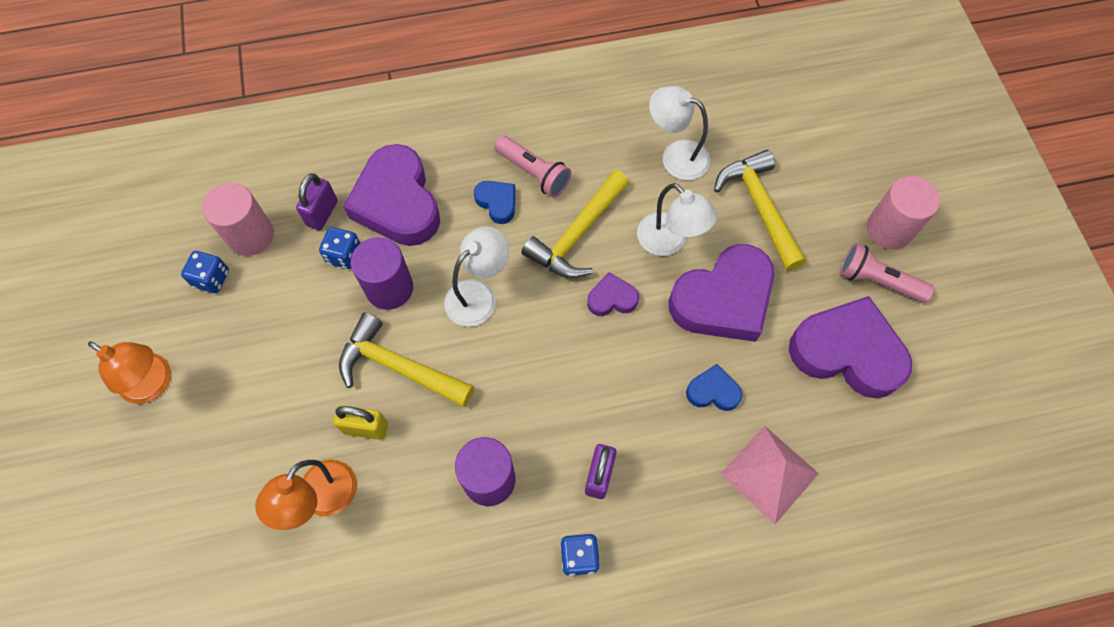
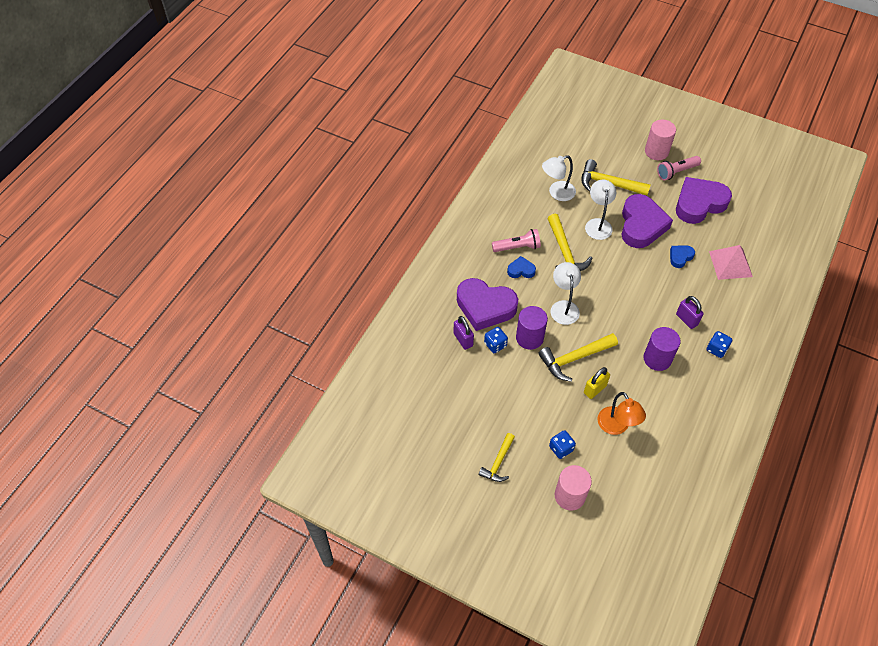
camera: 50 degrees left, 10 degrees down
(154, 384) = (498, 462): orange lamp -> yellow hammer
(212, 279) = (459, 406): blue dice -> blue dice (561, 448)
(251, 235) = (448, 376): pink cylinder -> pink cylinder (569, 496)
(612, 298) = (607, 261): purple heart -> none
(669, 242) = (598, 224): white lamp -> white lamp turned 90 degrees counterclockwise

